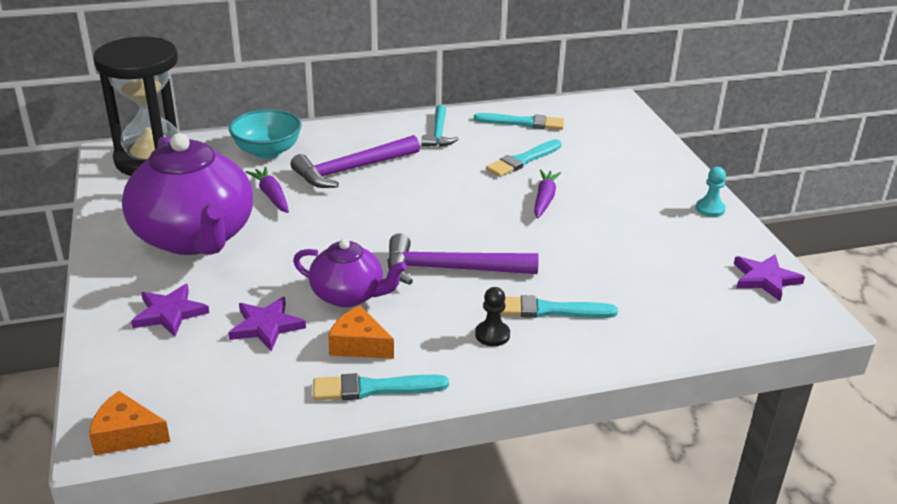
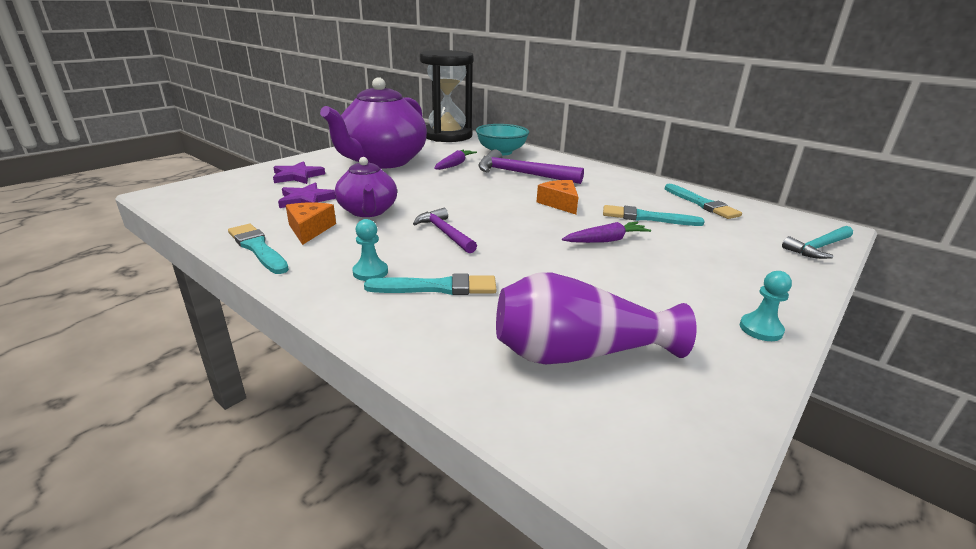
camera: 55 degrees right, 5 degrees down
(126, 435) = (166, 198): orange cheese -> orange cheese (559, 203)
(438, 133) = (620, 183): turquoise hammer -> turquoise hammer (818, 248)
(450, 269) = (445, 233): purple hammer -> purple hammer, size x0.63
(492, 335) = (370, 272): black pawn -> turquoise pawn
(550, 310) = (436, 287): turquoise brush -> turquoise brush turned 120 degrees clockwise
(685, 287) = (577, 353): none -> purple vase
(765, 279) = (686, 414): purple star -> none

